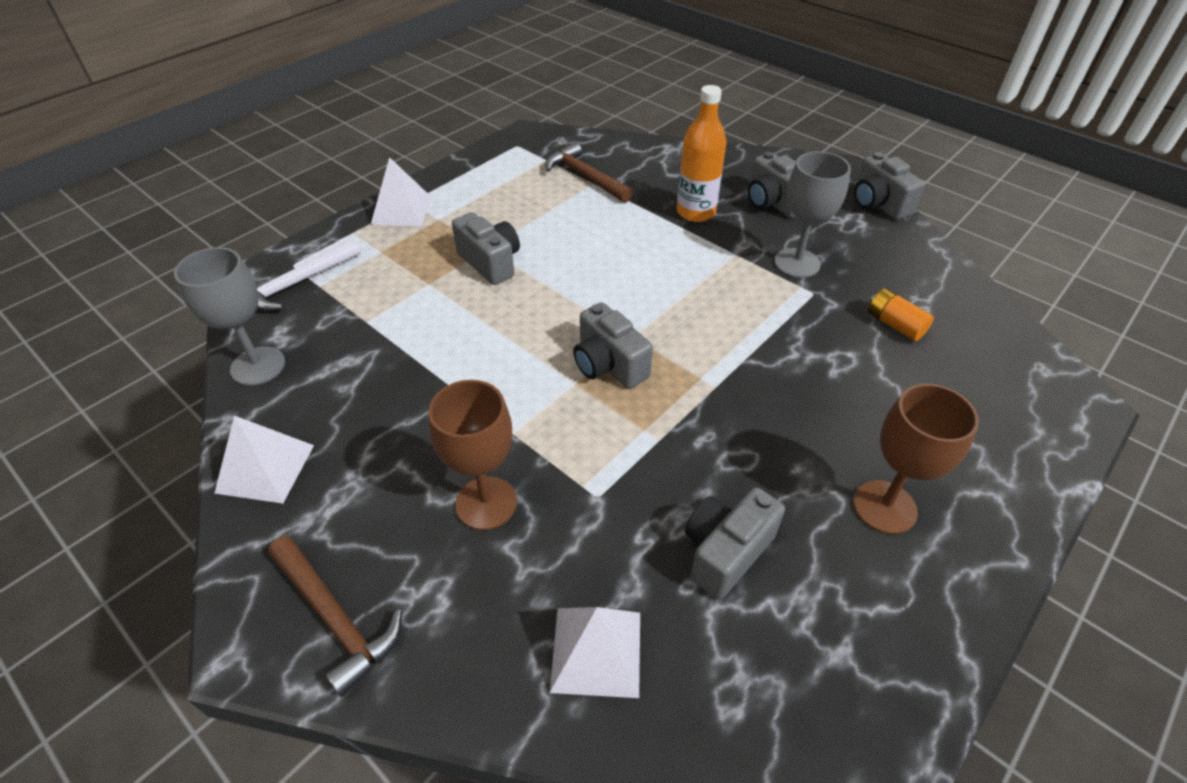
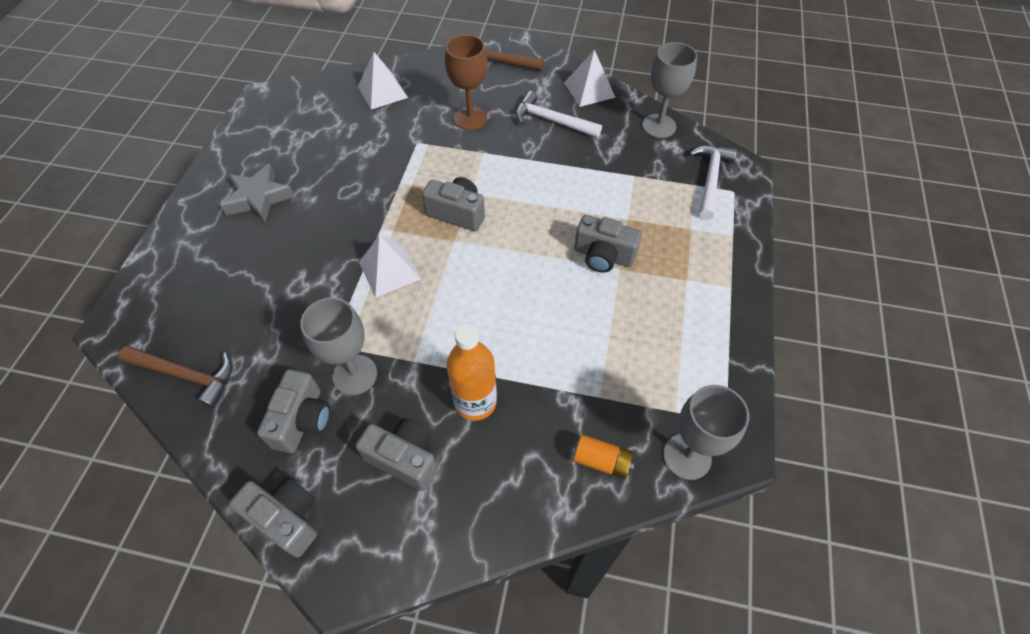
camera: 150 degrees right, 10 degrees up
(376, 439) = (552, 121): none -> white hammer
(401, 210) = (725, 274): white pyramid -> white pyramid (389, 270)
(563, 141) = (687, 456): none -> grey goblet
(585, 177) = (614, 402): brown hammer -> brown hammer (186, 375)
(725, 552) = (340, 145): grey camera -> grey camera (303, 420)
(884, 507) = (259, 198): brown goblet -> grey star
(895, 324) = (258, 340): orange battery -> orange battery (602, 461)

